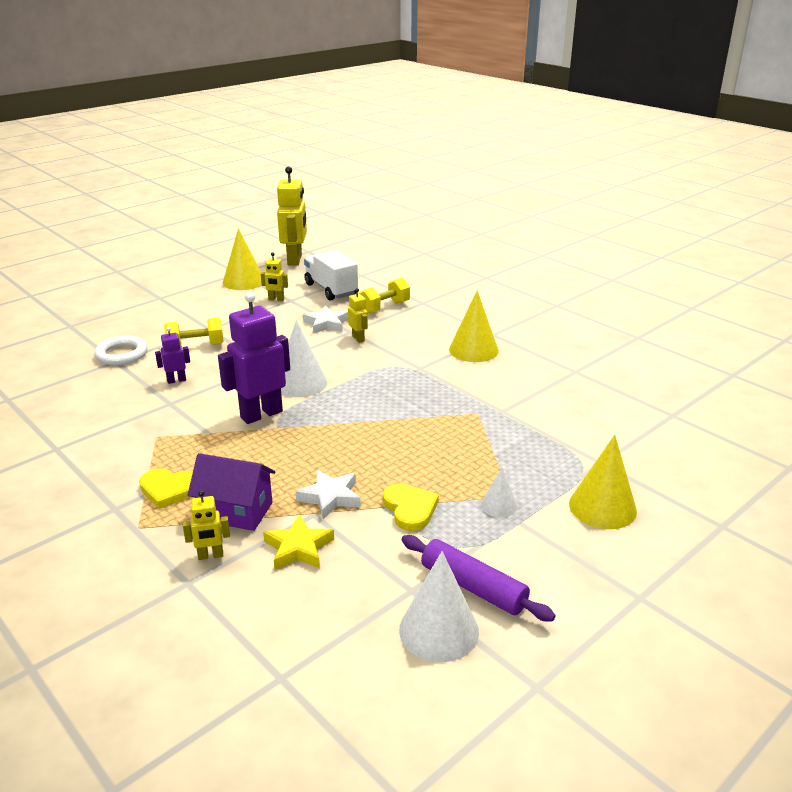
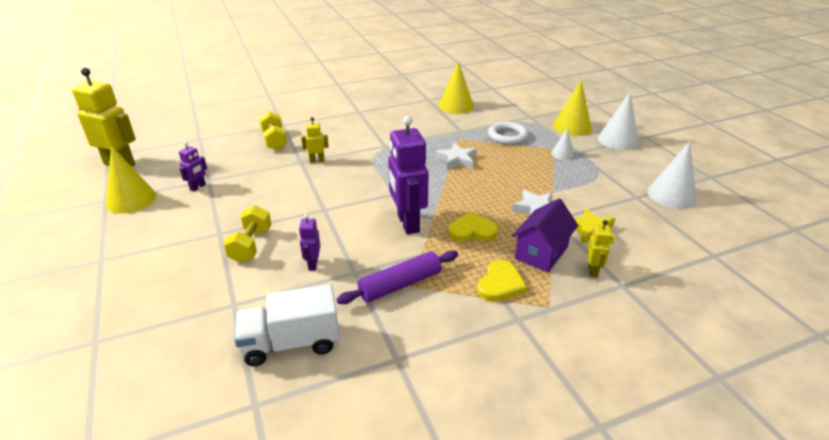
camera: 70 degrees left, 5 degrees up
(122, 354) = (221, 299): white ring -> white ring (507, 136)
(276, 299) = (198, 187): yellow robot -> purple robot
(300, 383) = (370, 198): white cone -> white cone (618, 140)
(326, 323) = (276, 170): white star -> white star (457, 160)
(331, 289) = (211, 157): white truck -> white truck (291, 343)
(410, 509) = (558, 182): yellow heart -> yellow heart (472, 230)
(473, 350) = (375, 122): yellow cone -> yellow cone (456, 106)
(473, 587) = (636, 177): purple rolling pin -> purple rolling pin (400, 285)

